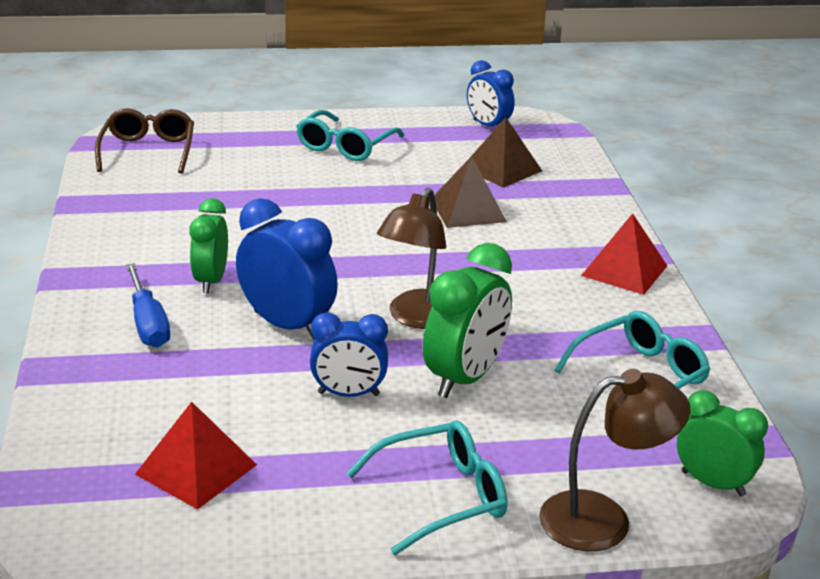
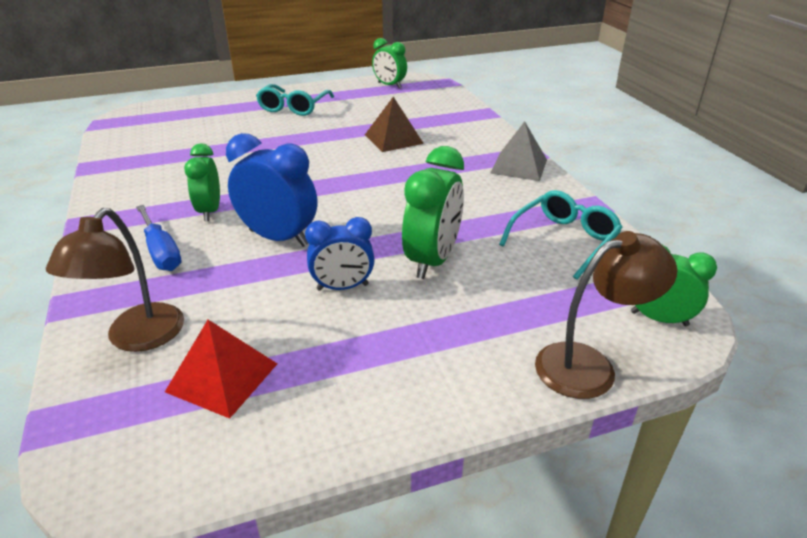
camera: 10 degrees left, 5 degrees up
(148, 151) = (147, 124): brown glasses -> none
(417, 318) = (380, 219): brown lamp -> brown lamp (137, 338)
(442, 497) = (448, 367): turquoise glasses -> none
(488, 126) = (389, 85): blue clock -> green clock
(501, 169) = (408, 110): brown pyramid -> none
(624, 270) = (519, 166): red pyramid -> grey pyramid

